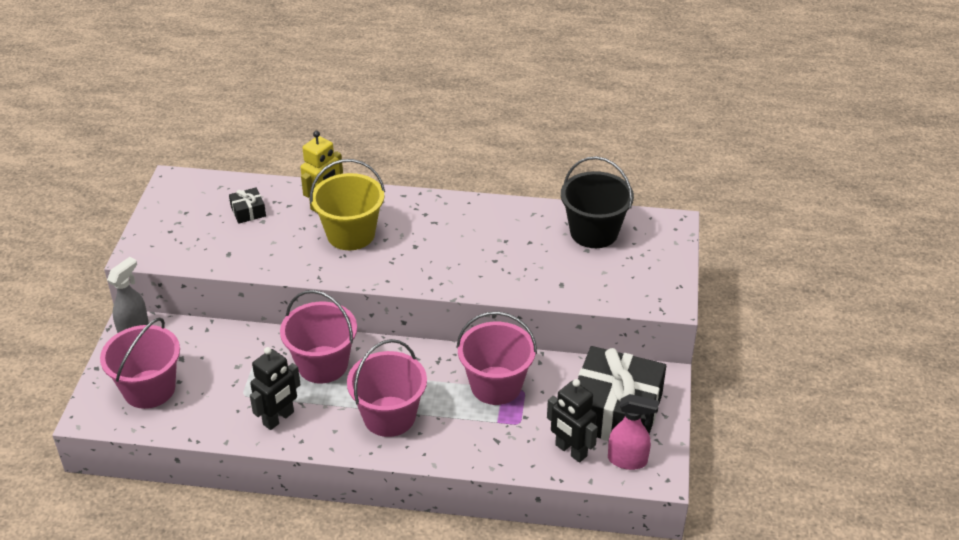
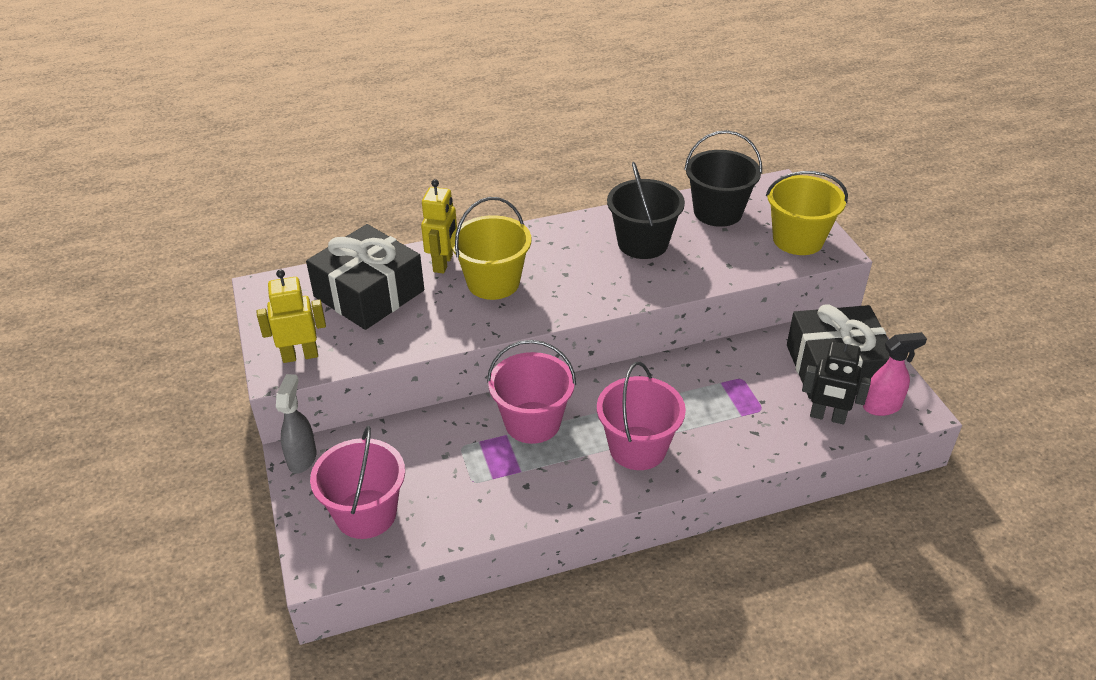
camera: 25 degrees left, 0 degrees up
(162, 246) = (300, 355): none -> yellow robot
(248, 211) = (369, 293): black gift -> black gift, size x2.46
(279, 418) = (529, 492): black robot -> none
(496, 385) = (713, 383): pink bucket -> none
(502, 240) = (643, 243): none -> black bucket
(645, 281) = (798, 239): none -> yellow bucket

